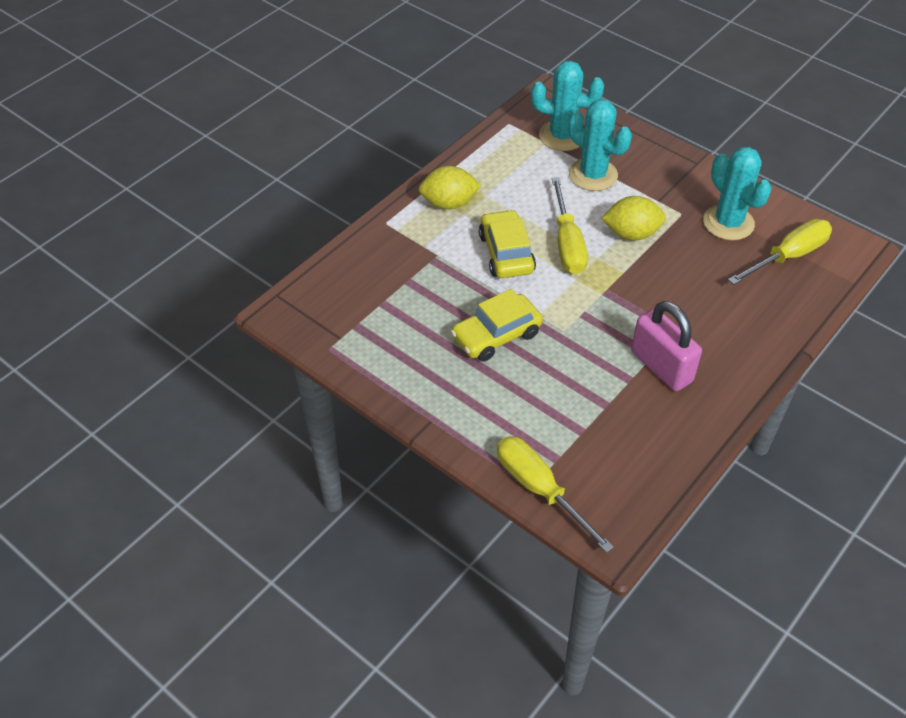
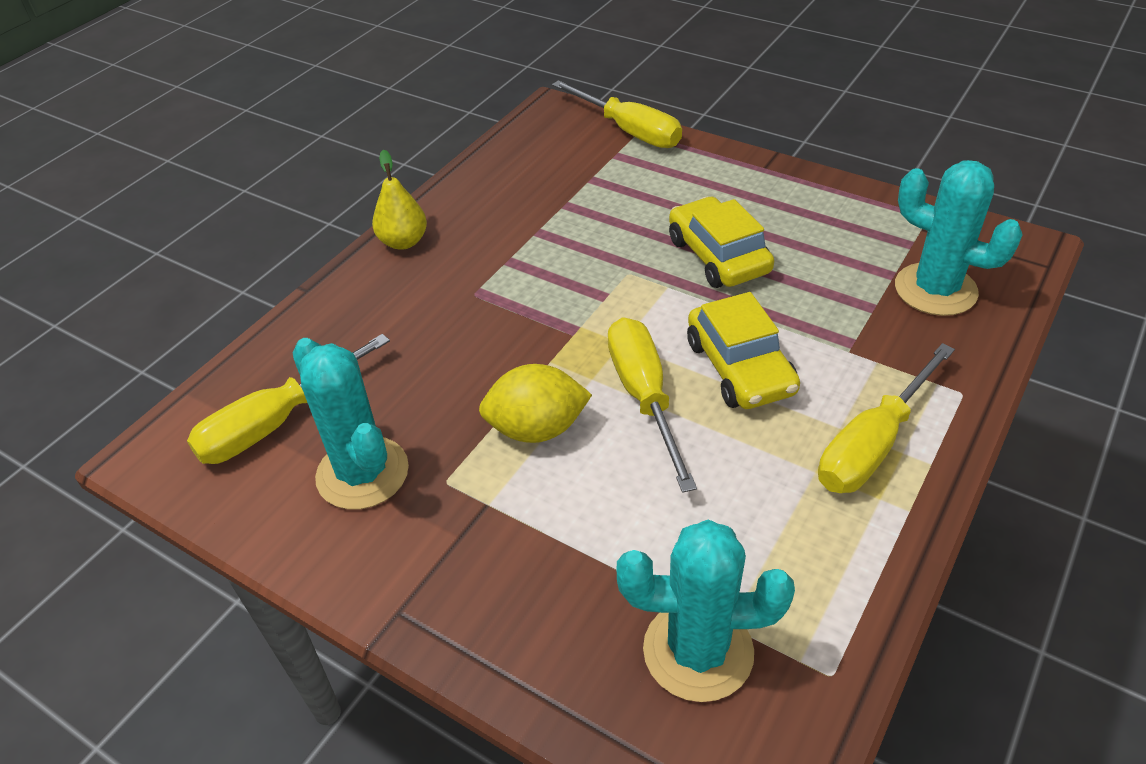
camera: 175 degrees right, 5 degrees down
(449, 203) = (873, 444): yellow lemon -> yellow screwdriver
(496, 335) = (718, 256): yellow car -> yellow car turned 75 degrees counterclockwise
(593, 175) = (616, 548): turquoise cactus -> turquoise cactus (935, 290)
(661, 366) = (497, 249): pink padlock -> none
(737, 385) = (403, 242): none -> yellow pear

